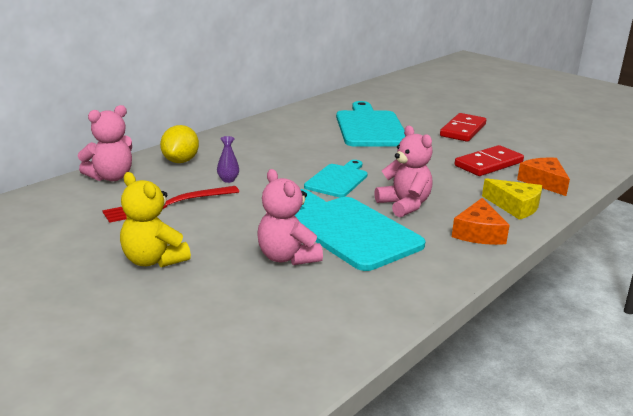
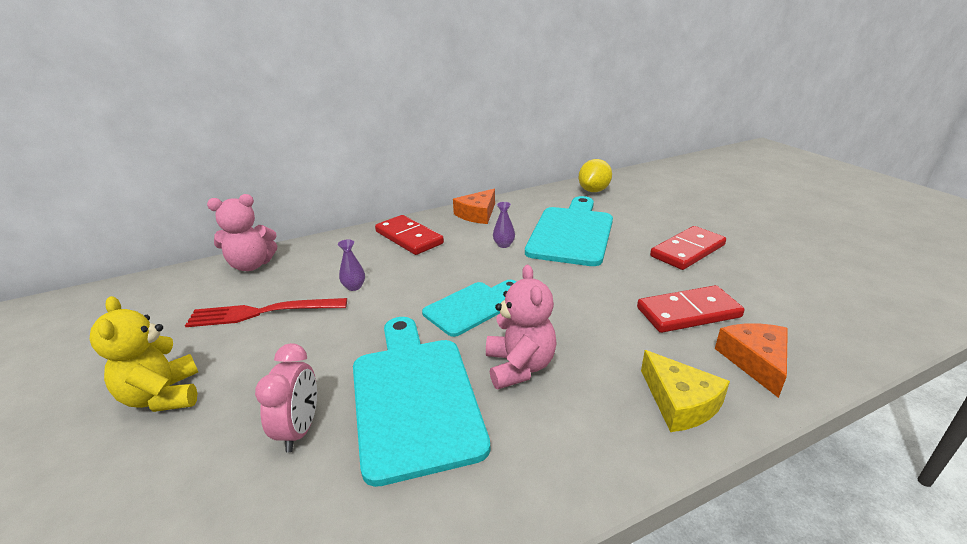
camera: 25 degrees right, 5 degrees up
(180, 161) = (333, 253): yellow lemon -> yellow lemon (594, 190)
(237, 143) = (409, 237): none -> red domino
(287, 257) = (299, 430): pink teddy bear -> pink clock
(323, 140) = (504, 245): none -> purple vase
(478, 233) = (587, 446): orange cheese -> orange cheese (477, 214)

